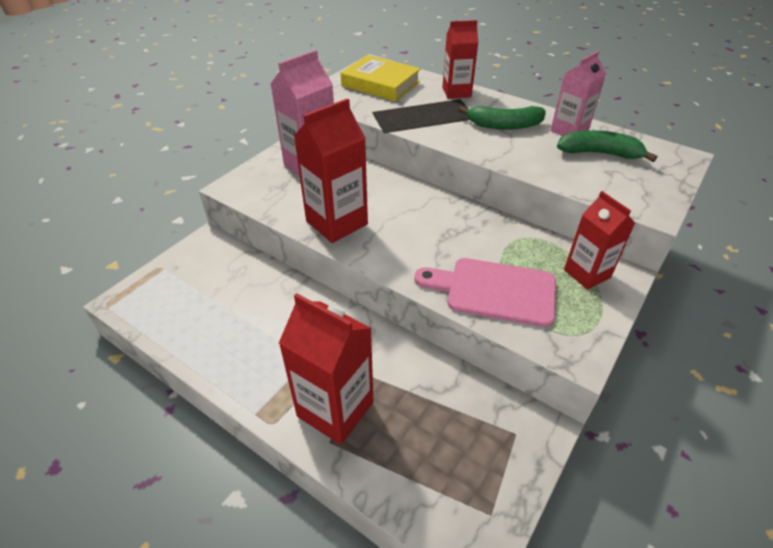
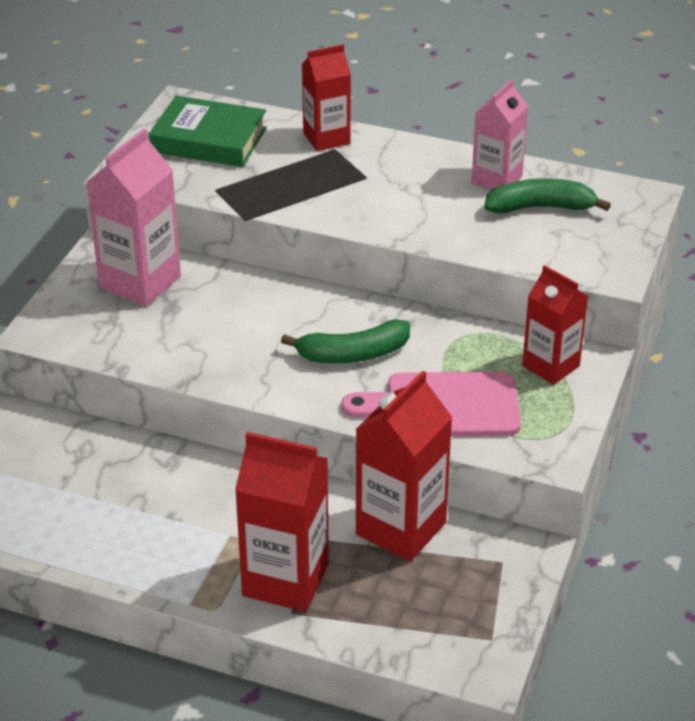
camera: 15 degrees left, 5 degrees down
(336, 223) = (213, 357): red carton -> red carton (401, 528)
(380, 84) = (209, 140): yellow book -> green book
(504, 125) = (407, 184): green banana -> green banana (353, 354)

